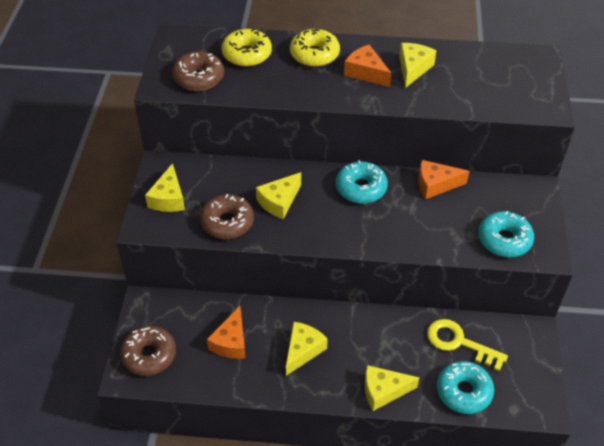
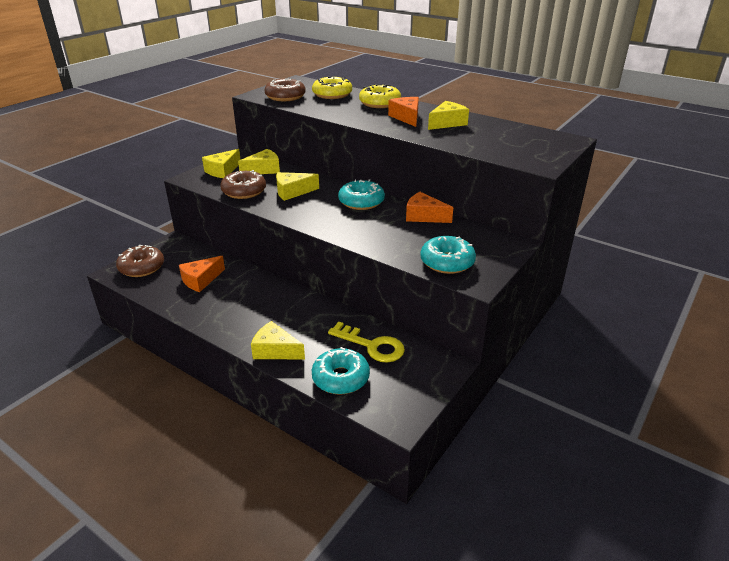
camera: 30 degrees right, 15 degrees down
(303, 350) = (244, 303): yellow cheese -> yellow cheese (264, 170)
(459, 343) = (372, 345): yellow key -> yellow key turned 150 degrees clockwise

